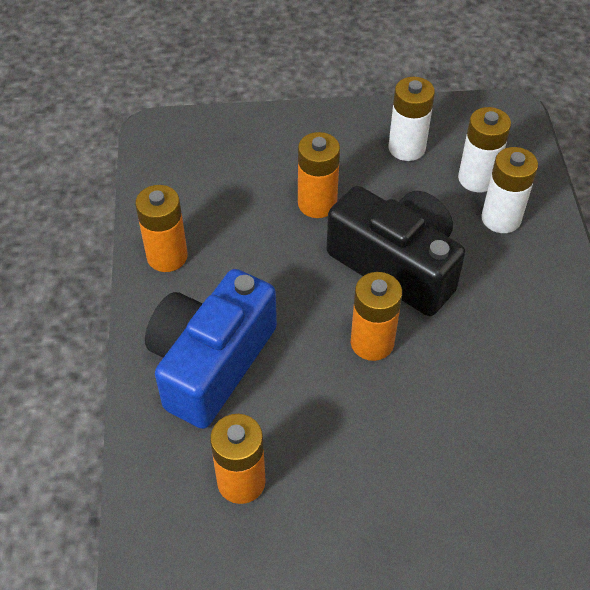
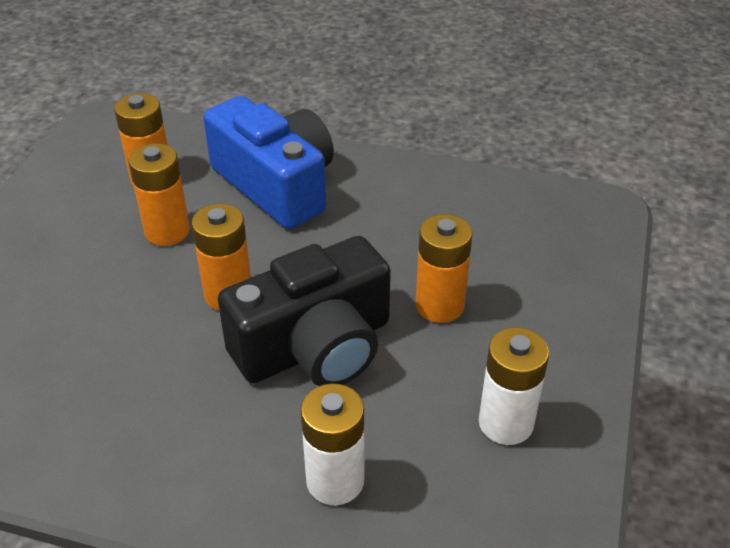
camera: 110 degrees right, 10 degrees down
(167, 256) = (415, 182): orange battery -> orange battery (167, 231)
(477, 178) = (418, 483): white battery -> none

